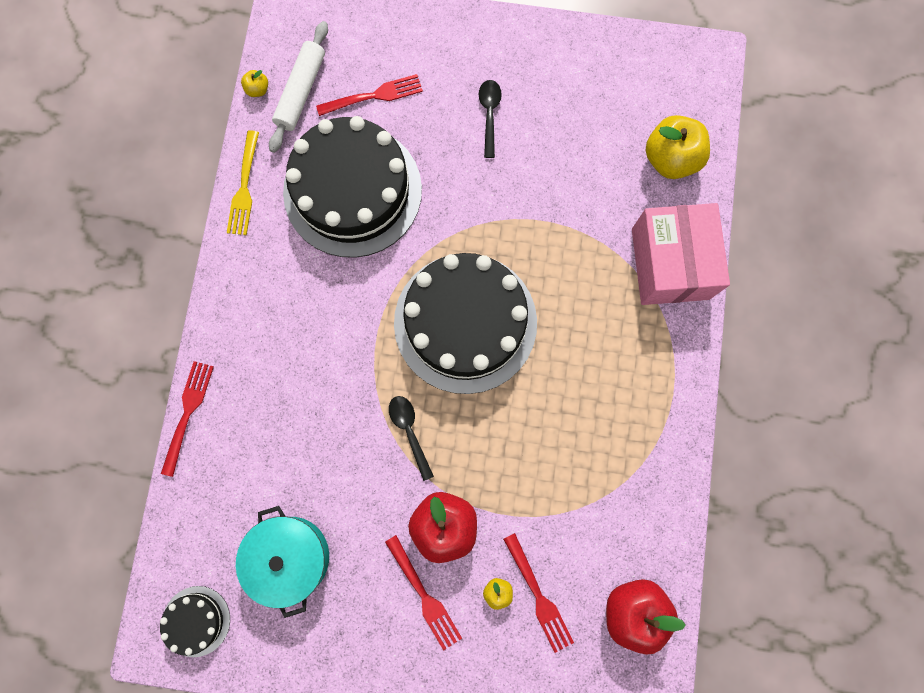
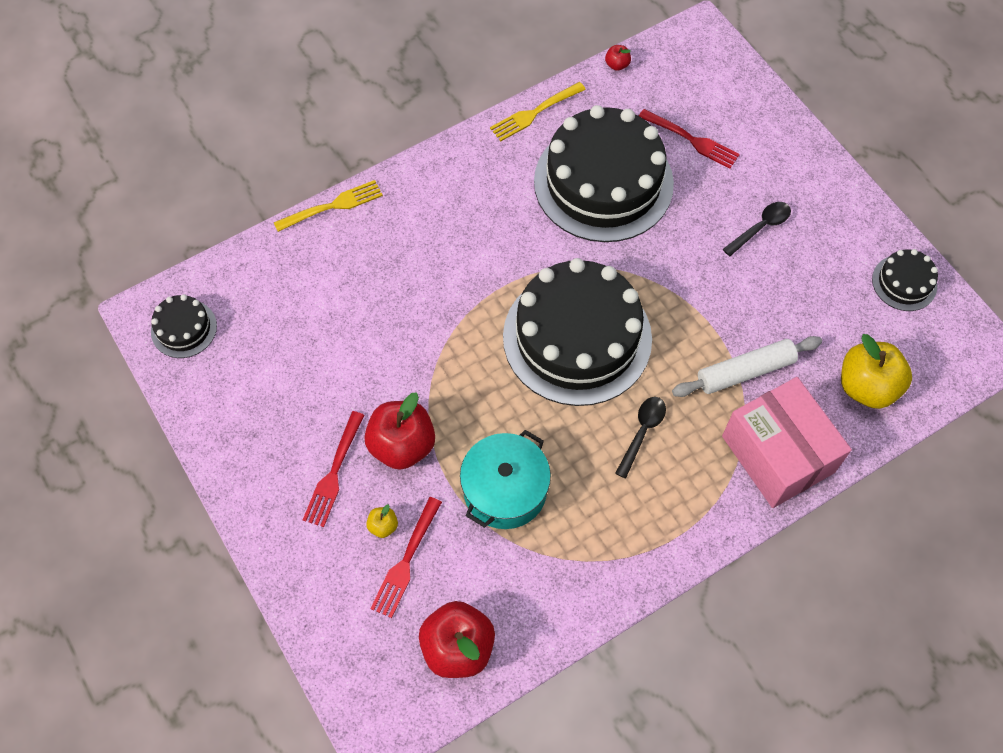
camera: 50 degrees right, 15 degrees down
(187, 414) = (332, 206): red fork -> yellow fork
(258, 89) = (617, 65): yellow apple -> red apple
(290, 557) = (284, 355): turquoise pot -> turquoise pot (505, 490)
(301, 92) = (644, 92): white rolling pin -> white rolling pin (745, 371)
(410, 432) = (453, 364): black spoon -> black spoon (642, 433)
(616, 61) = (904, 283): none -> black cake
(670, 263) = (777, 454): pink box -> pink box turned 75 degrees counterclockwise

